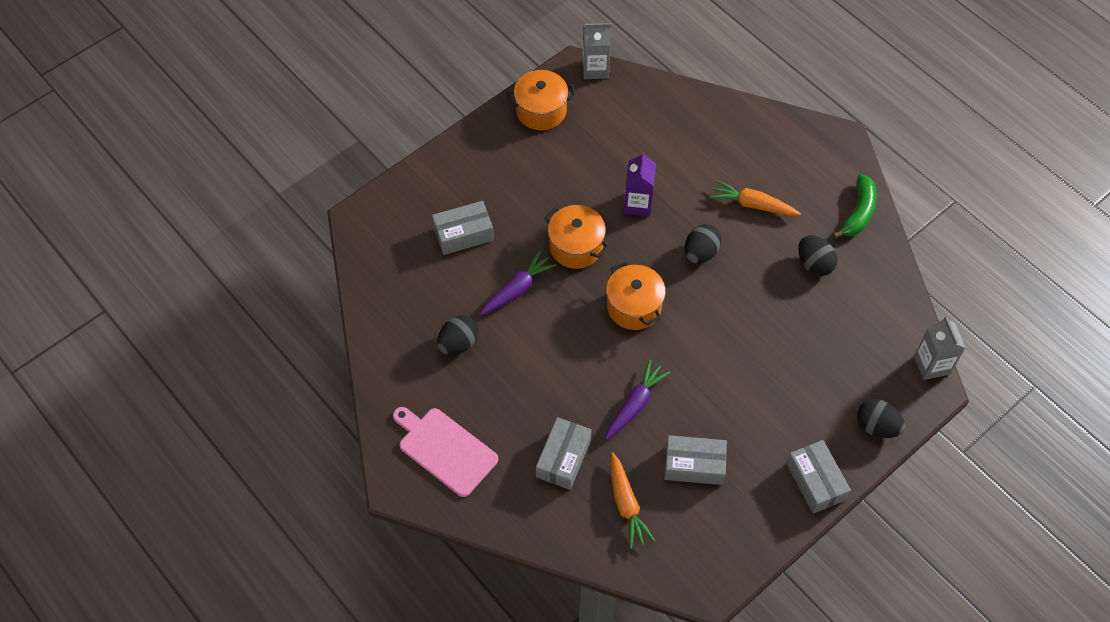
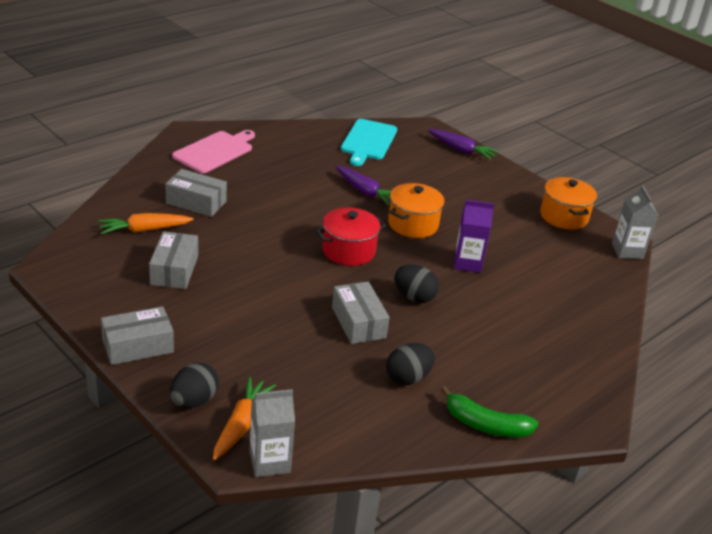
camera: 85 degrees right, 25 degrees down
(401, 283) = (368, 141): none -> turquoise cutting board
(458, 343) = (311, 162): black egg -> none
(463, 234) = (419, 170): grey box -> grey box (358, 322)
(634, 307) = (348, 251): orange pot -> red pot
(635, 404) = (244, 243): purple carrot -> purple carrot (461, 150)
(753, 204) = (481, 340): orange carrot -> orange carrot (241, 424)

